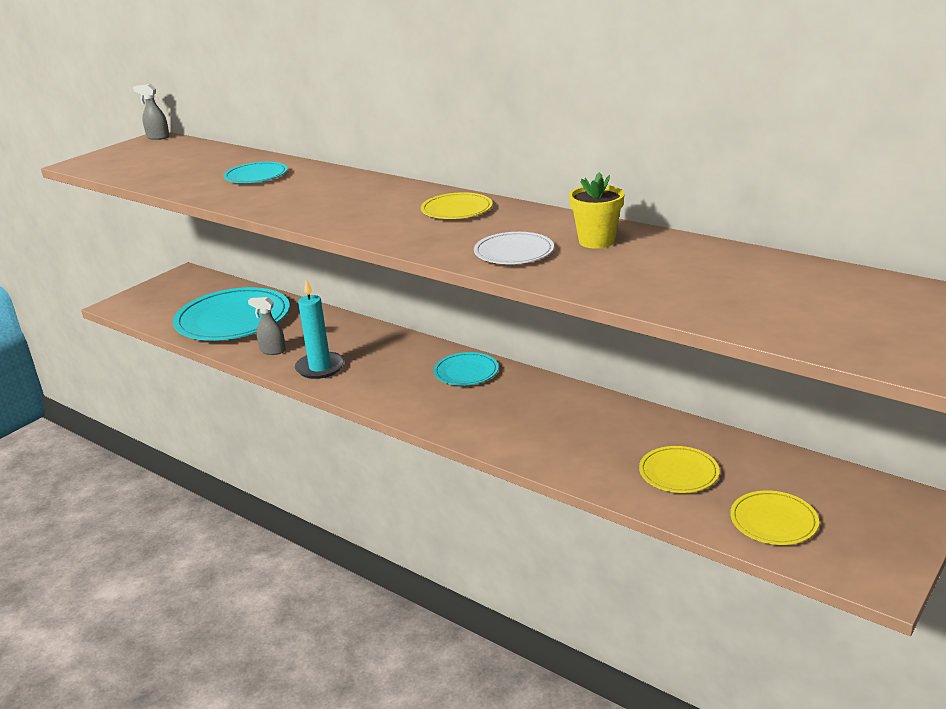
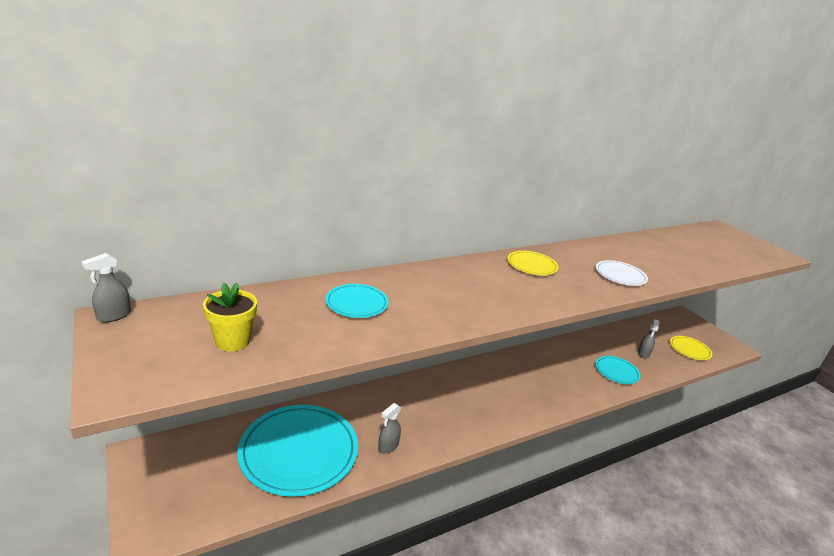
camera: 70 degrees left, 0 degrees up
(320, 368) = (441, 430): turquoise candle -> none
(466, 372) = (498, 371): turquoise plate -> turquoise plate (616, 371)
(596, 241) = (617, 253): yellow flower pot -> yellow flower pot (232, 341)
(678, 473) = (643, 354): yellow plate -> grey spray bottle

